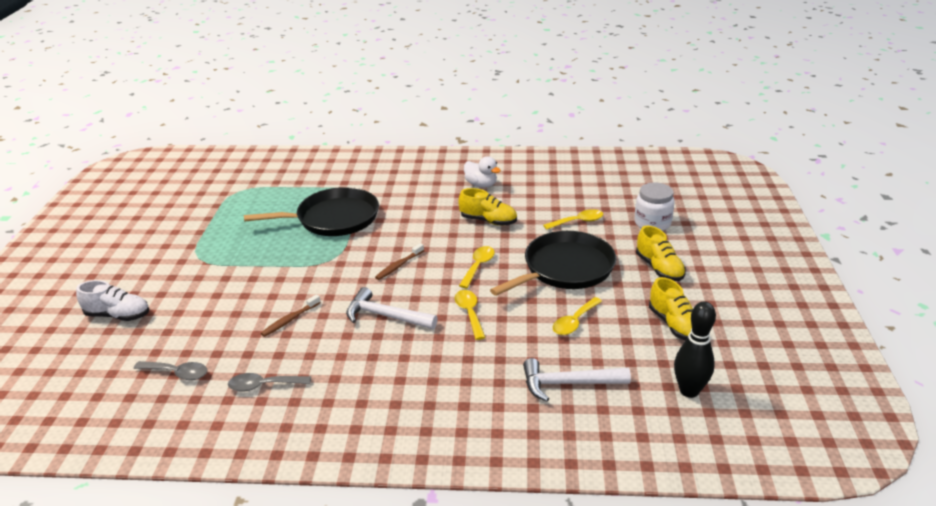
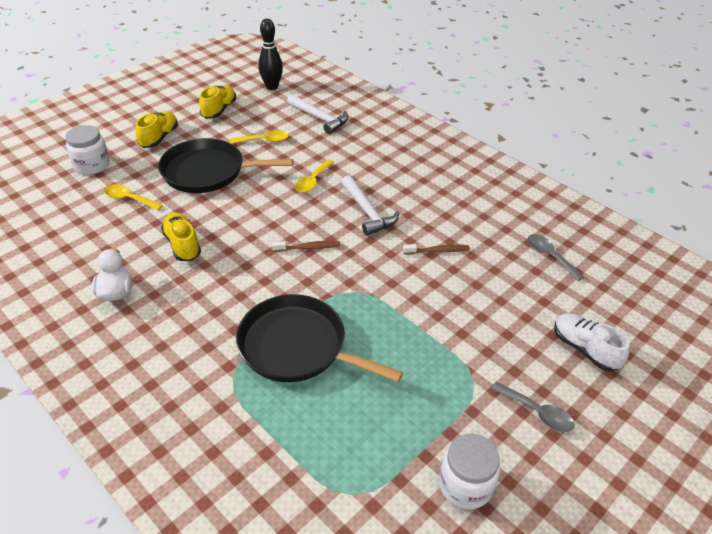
camera: 140 degrees left, 10 degrees up
(176, 219) = (465, 485): none -> white jar
(264, 385) = (492, 212): grey spoon -> grey spoon (537, 412)
(478, 266) = (256, 209): yellow spoon -> none

